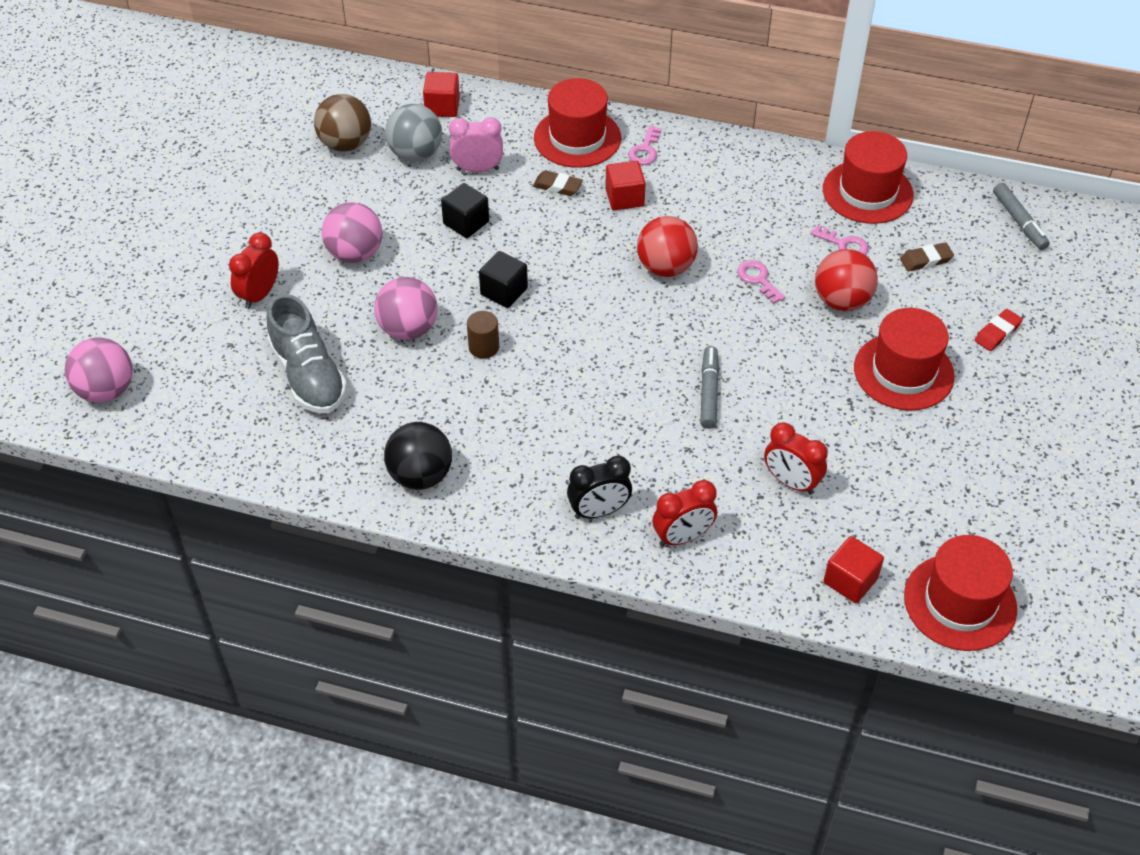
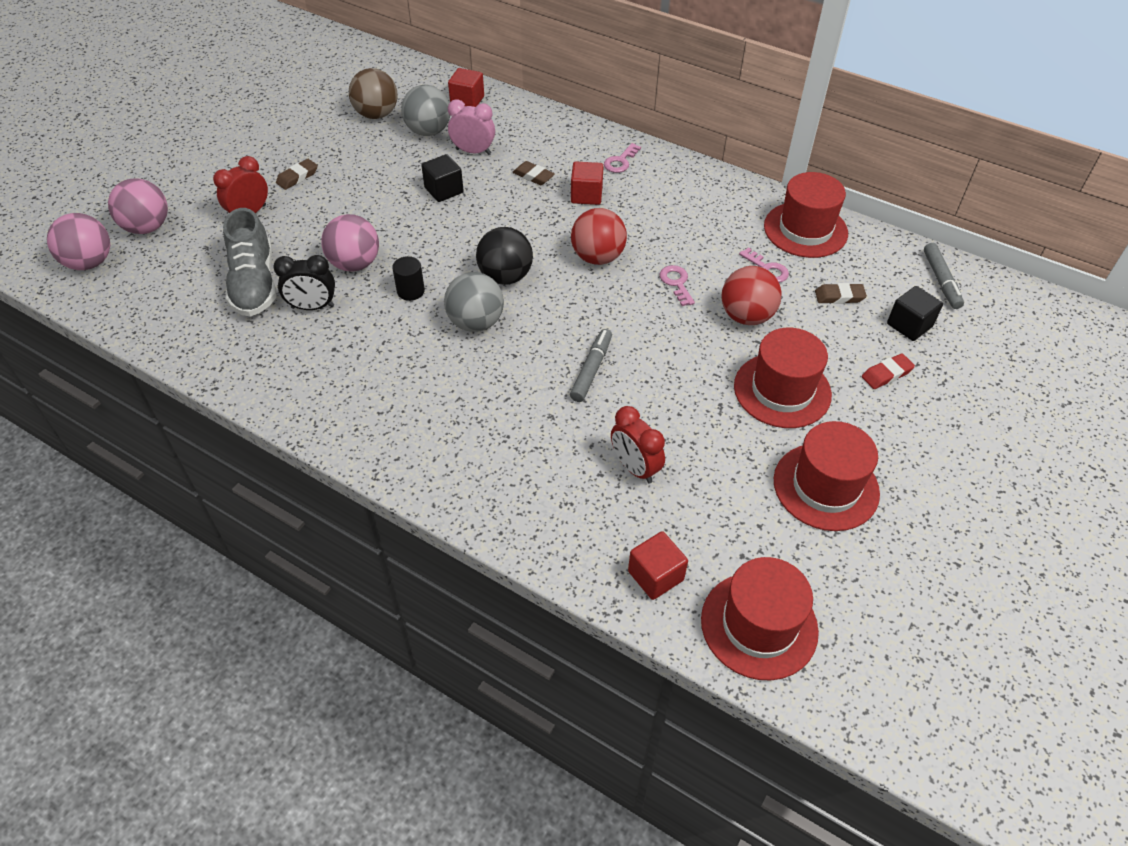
camera: 15 degrees right, 0 degrees up
(292, 240) = (297, 177): none -> brown eraser
(355, 254) = (342, 197): pink ball -> pink ball (147, 227)
(420, 475) = (304, 386): black ball -> black ball (505, 277)
(484, 347) = (410, 291): brown cylinder -> black cylinder
(504, 291) = (449, 250): black cube -> black cube (909, 325)
(569, 367) = (476, 322): none -> grey ball
(577, 138) = (567, 142): red hat -> red hat (826, 486)
(599, 511) = (445, 453): black clock -> black clock (312, 307)
(682, 537) = (511, 495): red clock -> none

